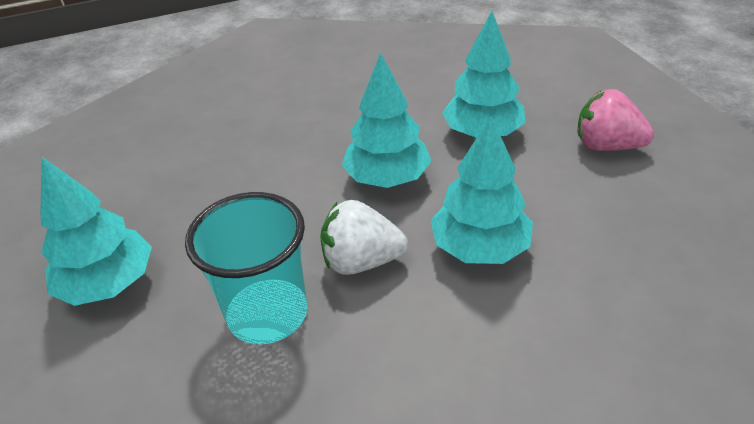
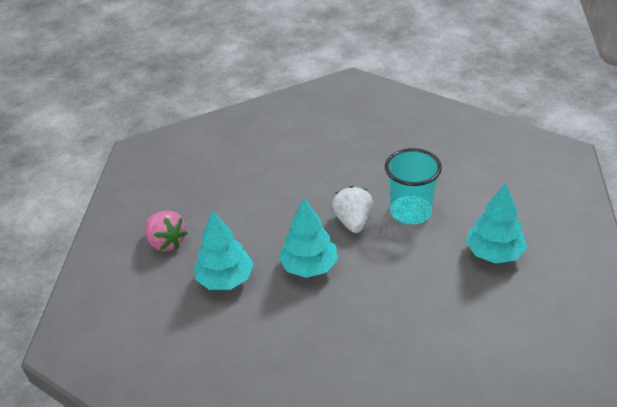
camera: 155 degrees left, 0 degrees up
(361, 261) = (353, 222): white strawberry -> white strawberry turned 120 degrees counterclockwise
(479, 248) = (290, 209): turquoise tree -> none

